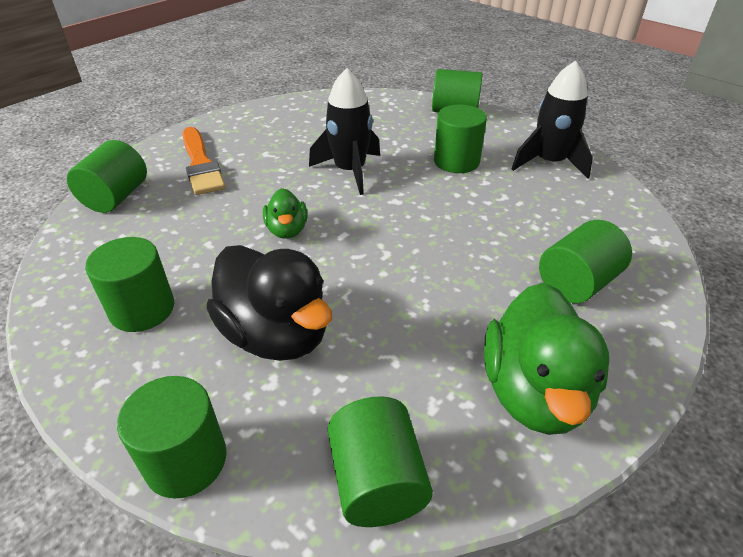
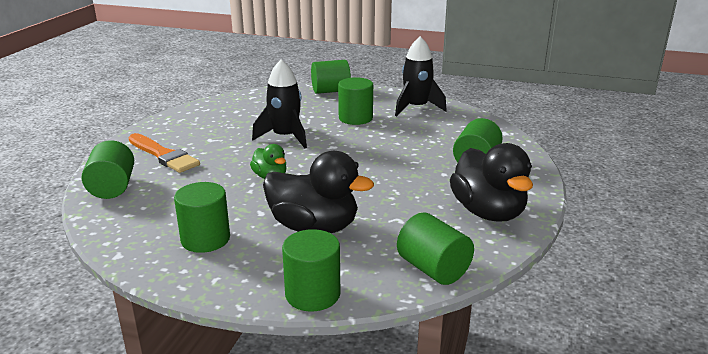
camera: 25 degrees left, 15 degrees down
(535, 392) = (488, 212): green duck -> black duck

